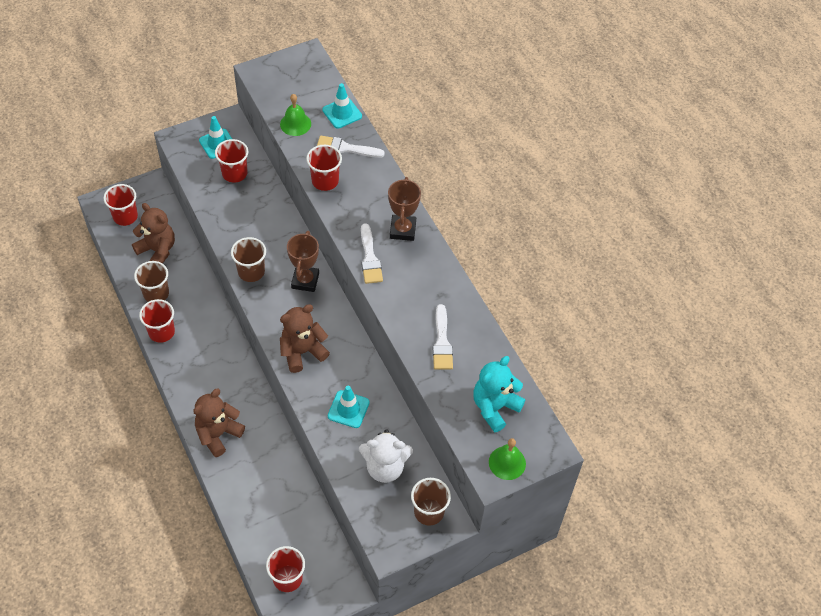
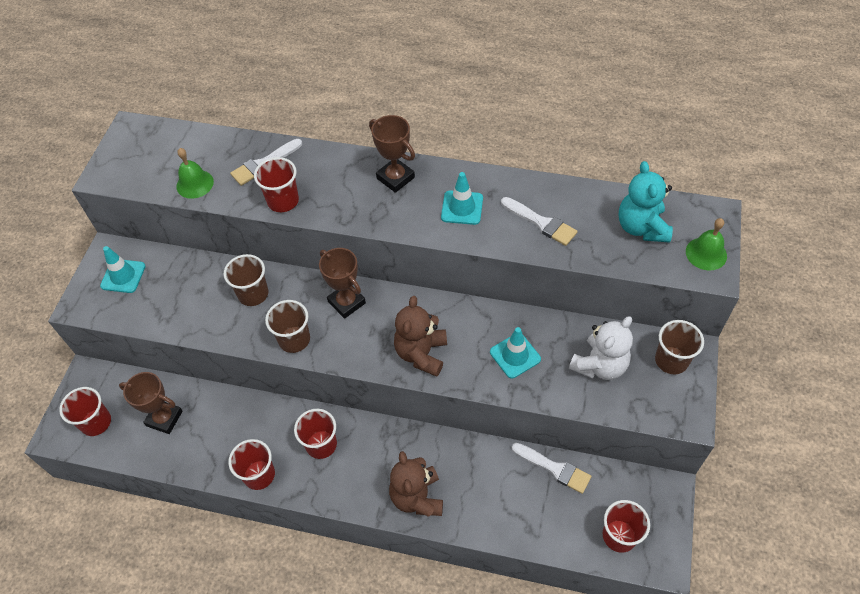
camera: 45 degrees left, 0 degrees up
(156, 293) = (211, 451): brown cup -> brown cup (253, 294)
(157, 250) = (164, 418): brown teddy bear -> brown trophy
(234, 173) = (171, 283): red cup -> red cup (321, 444)
(342, 113) = (222, 143): turquoise traffic cone -> turquoise traffic cone (462, 208)
(370, 258) = (402, 220): white brush -> white brush (554, 468)

